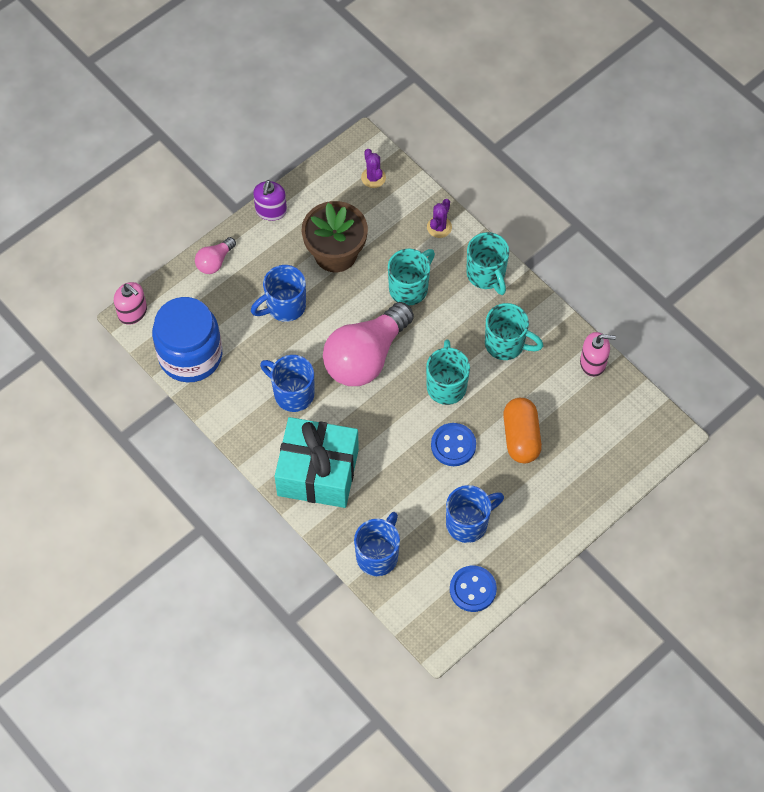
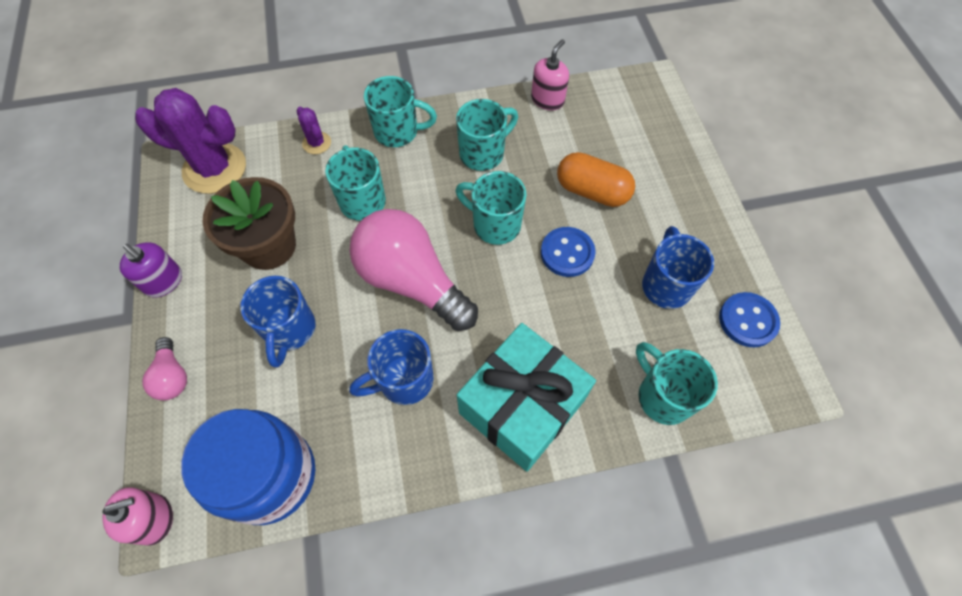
camera: 60 degrees left, 0 degrees up
(366, 357) = (411, 281): pink light bulb -> pink light bulb turned 150 degrees clockwise
(373, 177) = (214, 168): purple cactus -> purple cactus, size x2.13
(378, 555) = (663, 396): blue mug -> turquoise mug

